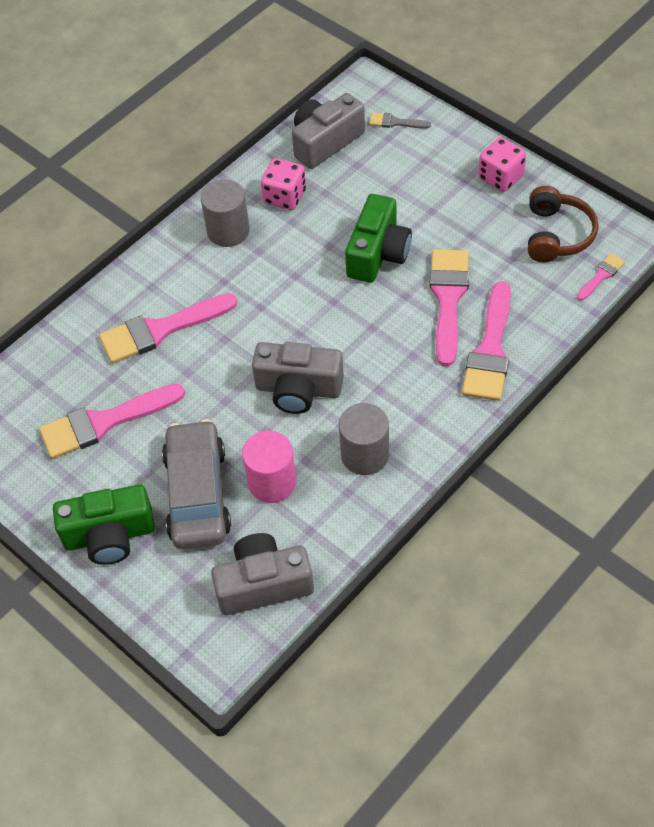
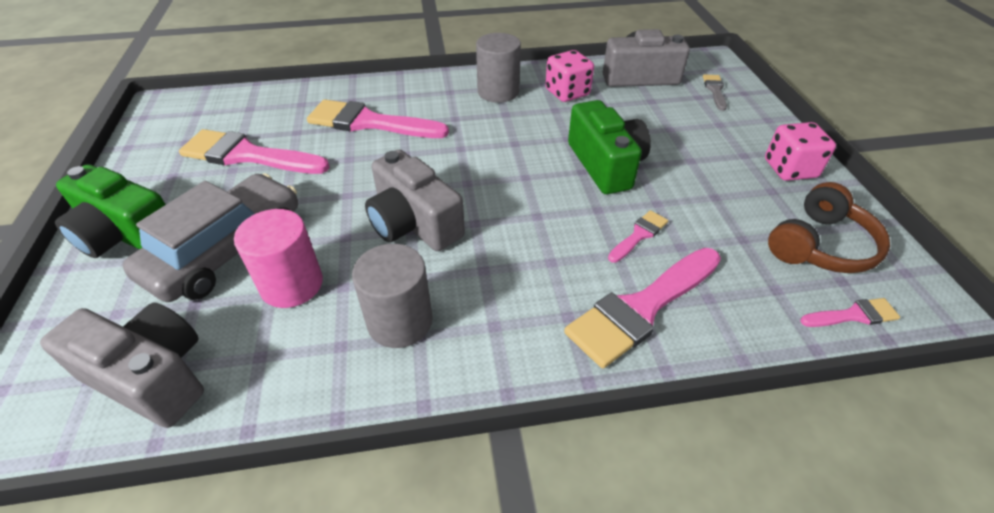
camera: 35 degrees right, 10 degrees down
(378, 253) = (605, 164): green camera -> green camera turned 75 degrees counterclockwise
(395, 122) = (715, 90): grey brush -> grey brush turned 45 degrees clockwise
(448, 299) = (639, 235): pink brush -> pink brush, size x0.48

